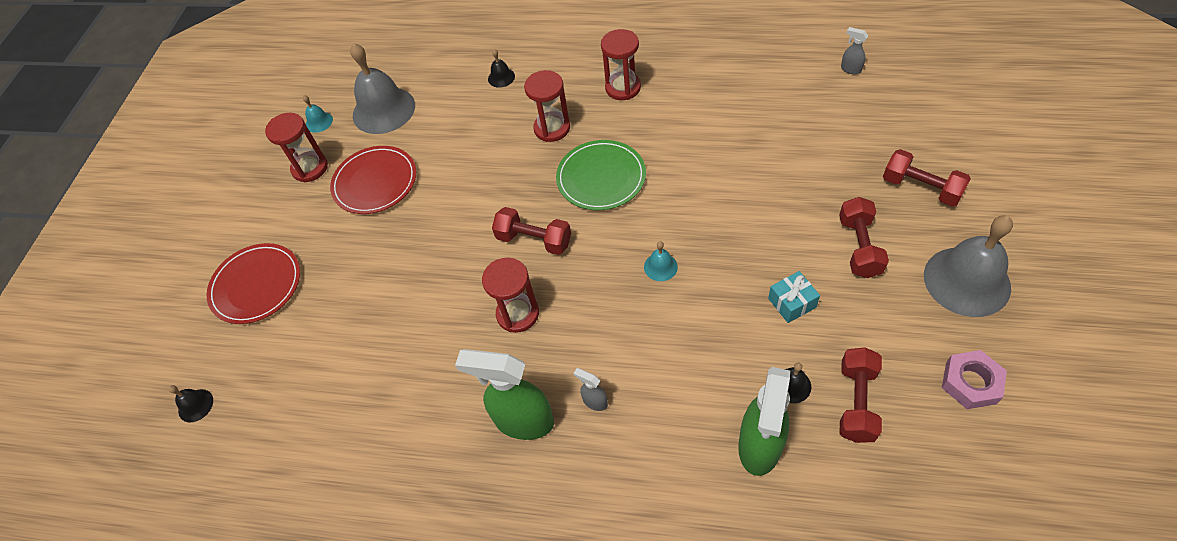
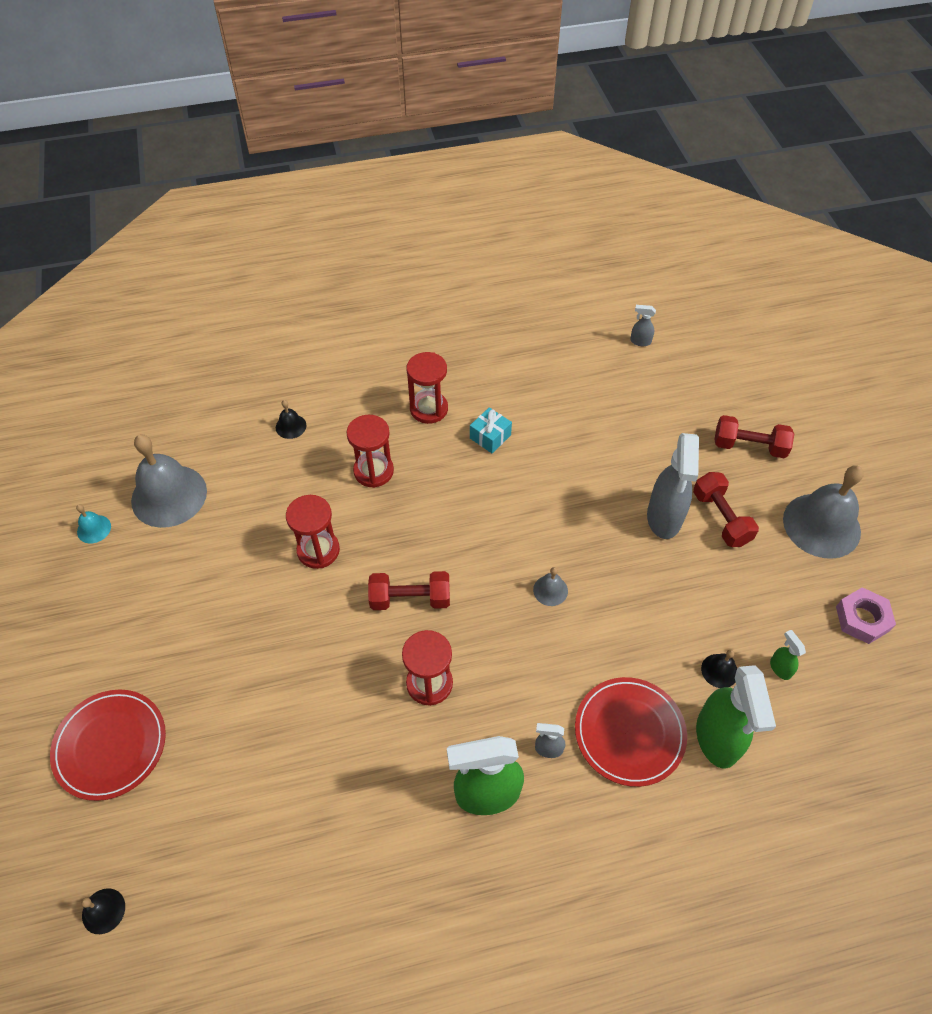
camera: 30 degrees left, 0 degrees up
(310, 168) = (110, 587): red hourglass -> red hourglass (318, 550)
(375, 182) = (199, 583): red plate -> red plate (629, 732)
(601, 177) = (449, 512): green plate -> none
(660, 267) = (550, 590): turquoise bell -> grey bell
(792, 303) = (686, 590): turquoise gift -> turquoise gift (490, 437)
(800, 232) = (664, 518): none -> grey spray bottle
(856, 402) = (780, 668): red dumbbell -> green spray bottle

